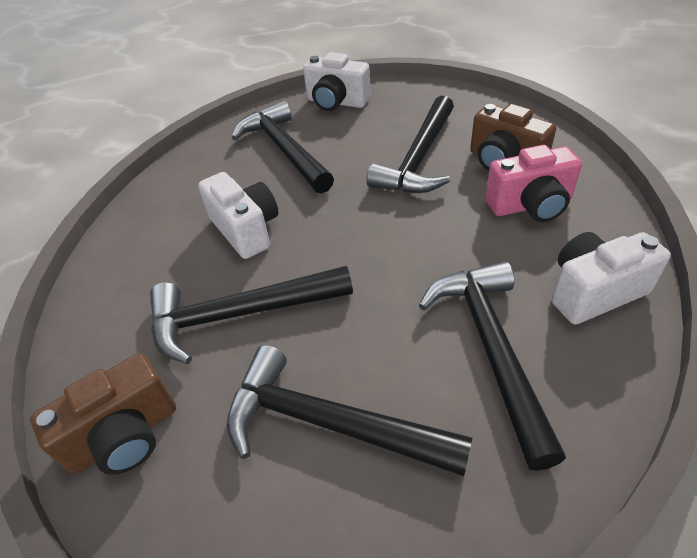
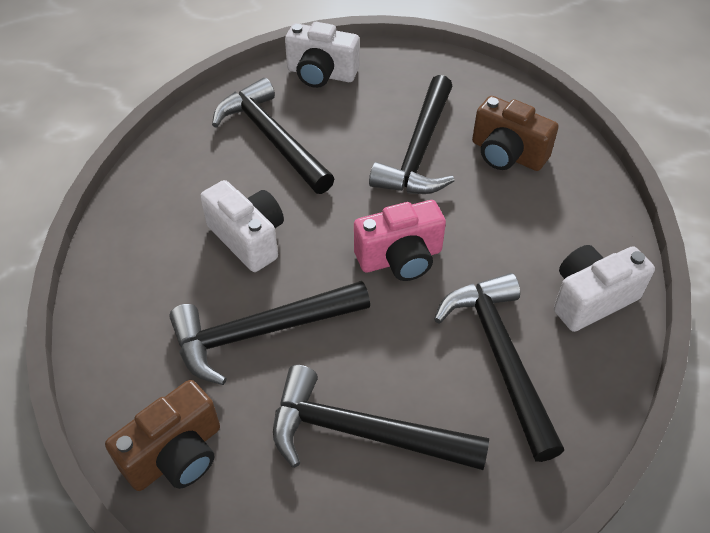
camera: 10 degrees left, 5 degrees up
(530, 205) = (533, 207): pink camera -> pink camera (400, 258)

